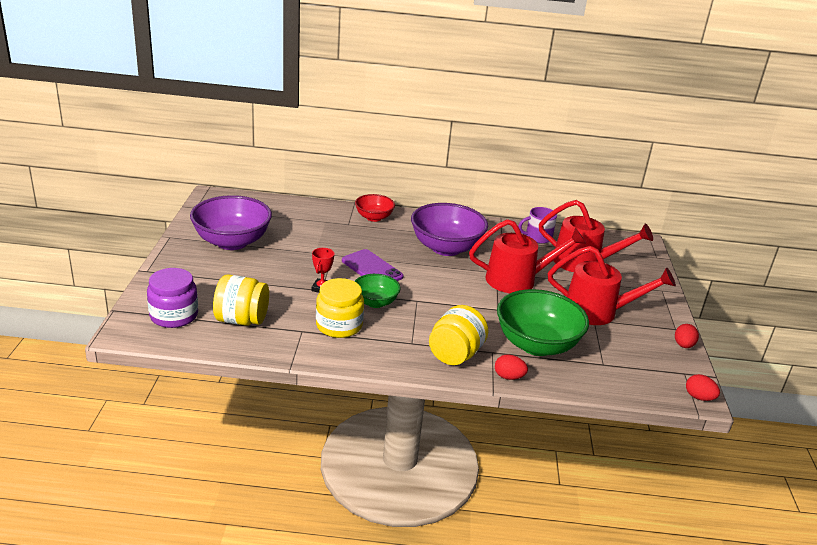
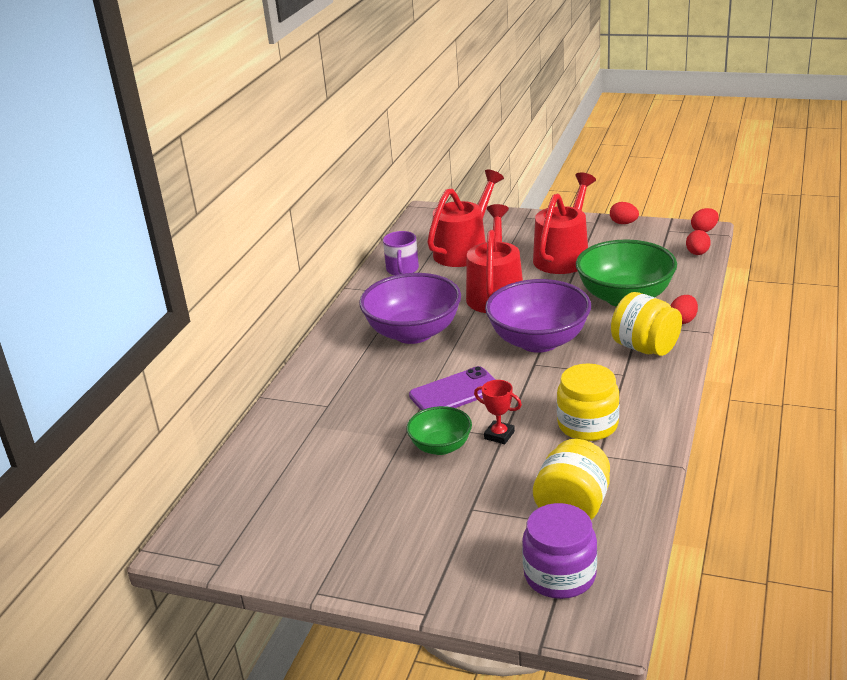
camera: 70 degrees left, 0 degrees up
(232, 242) = (352, 519): purple bowl -> purple bowl (538, 341)
(374, 217) = (315, 382): red bowl -> none
(375, 302) = (536, 394): green bowl -> green bowl (441, 446)
(643, 390) = (697, 253): none -> red egg

